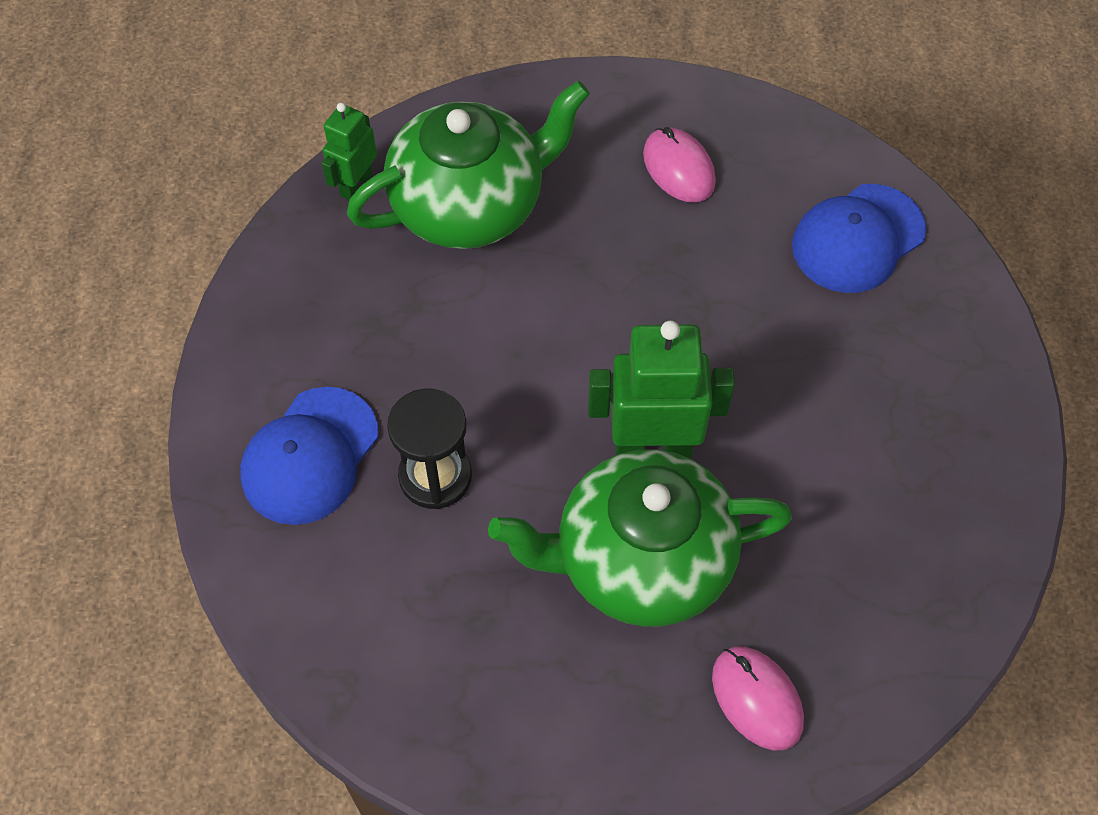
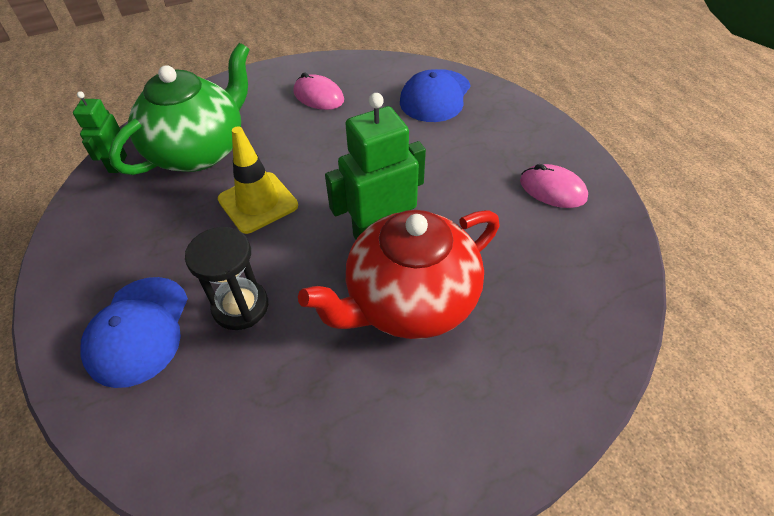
camera: 25 degrees left, 10 degrees down
(515, 329) = (258, 202): none -> yellow traffic cone
(640, 560) = (409, 301): green teapot -> red teapot
(757, 699) = (536, 353): pink mouse -> pink mouse (552, 190)

